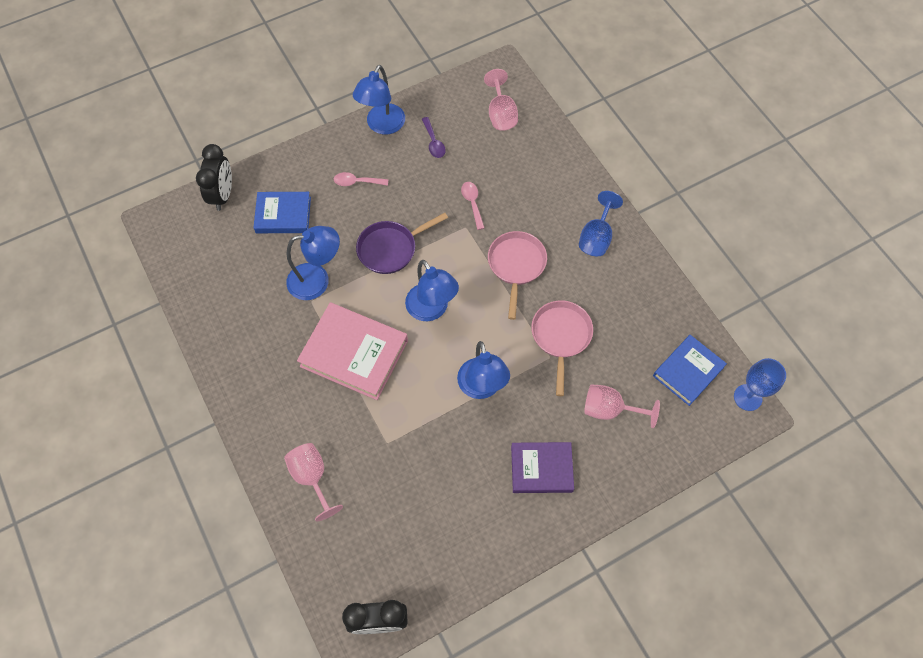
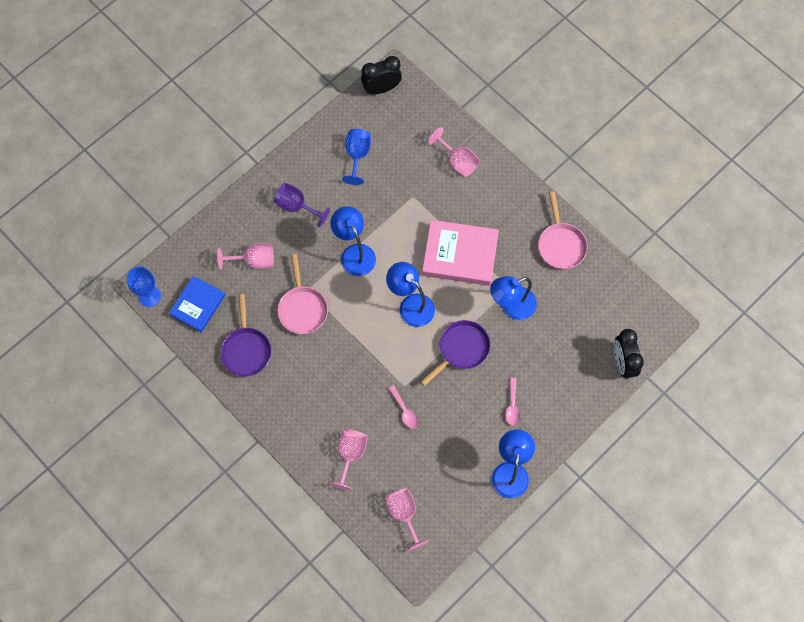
camera: 165 degrees right, 5 degrees up
(283, 215) = (563, 357): blue book -> none
(357, 182) = (512, 405): pink spoon -> pink spoon turned 105 degrees clockwise
(433, 142) = (457, 465): purple spoon -> none
(516, 265) = (352, 361): pink pan -> pink pan (561, 245)
(541, 176) = (350, 455): none -> pink goblet
(541, 469) = (296, 206): purple book -> purple goblet
(596, 237) = (290, 405): blue goblet -> blue goblet (357, 155)
(636, 306) = (246, 350): none -> purple pan

